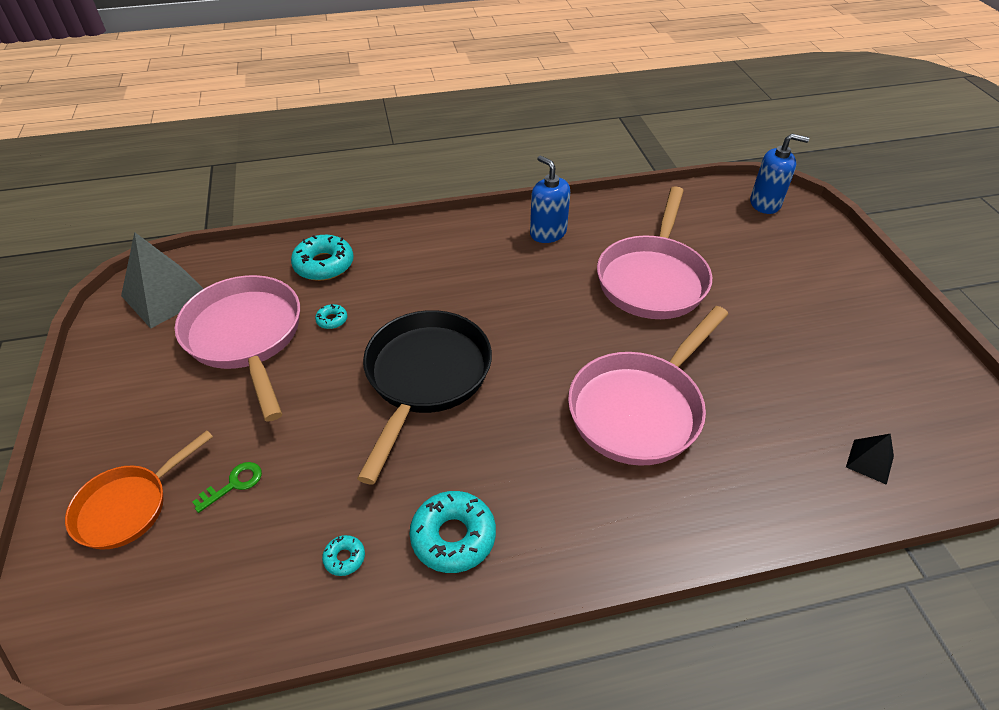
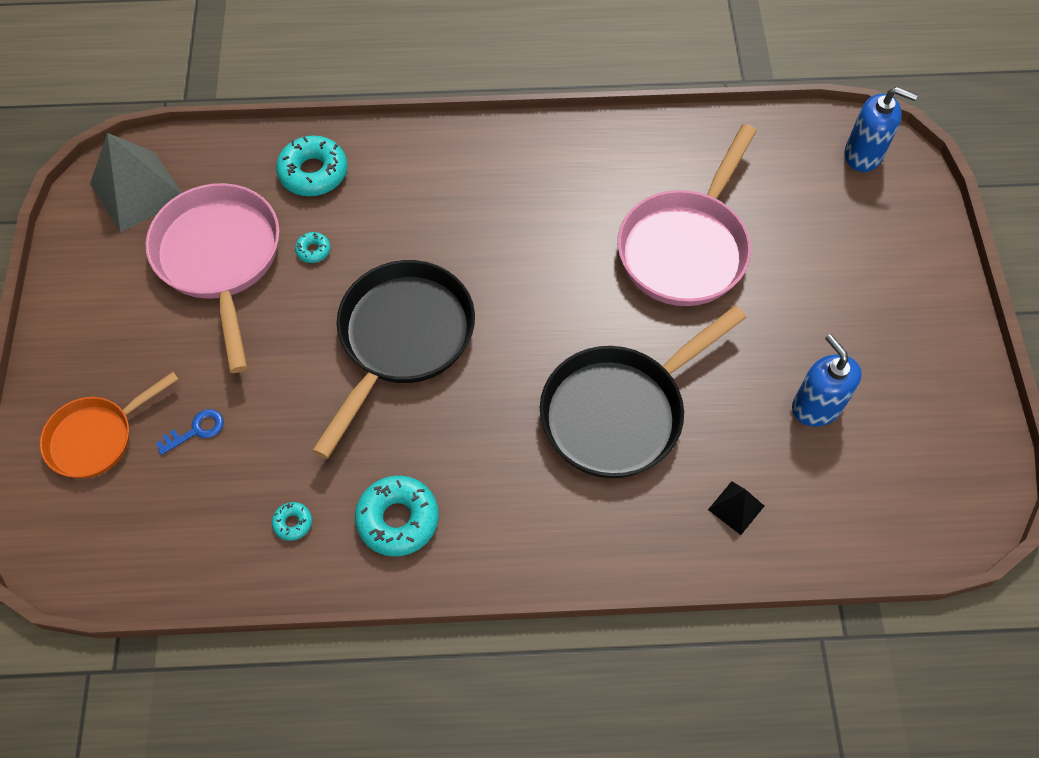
camera: 10 degrees right, 15 degrees up
(234, 484) = (196, 430): green key -> blue key
(548, 233) = (581, 163): blue soap dispenser -> blue soap dispenser (816, 406)
(639, 408) = (619, 412): pink pan -> black pan
(869, 461) = (841, 510): black pyramid -> black pyramid (736, 507)

